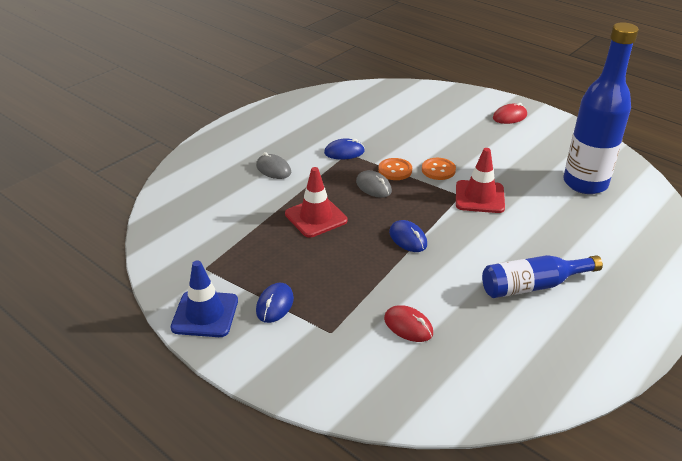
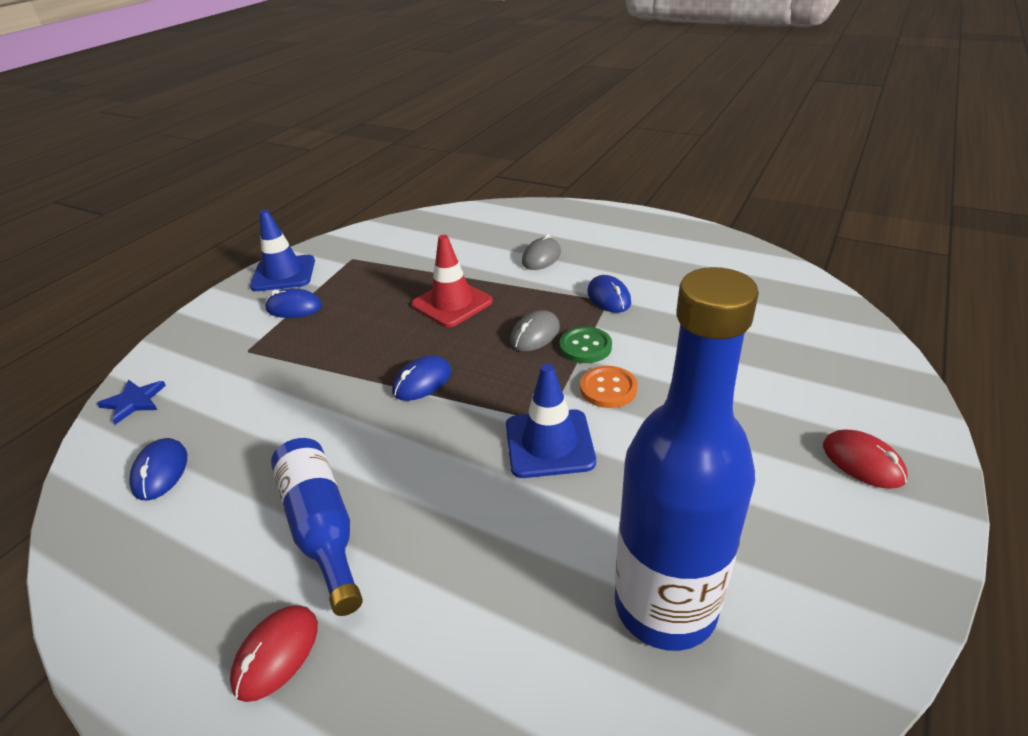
camera: 80 degrees right, 0 degrees up
(380, 401) = (134, 402): none -> blue star
(395, 170) = (585, 347): orange button -> green button
(408, 326) = (248, 406): red mouse -> red mouse (276, 654)
(472, 369) = (160, 471): none -> blue mouse
(479, 197) = (549, 443): red traffic cone -> blue traffic cone

